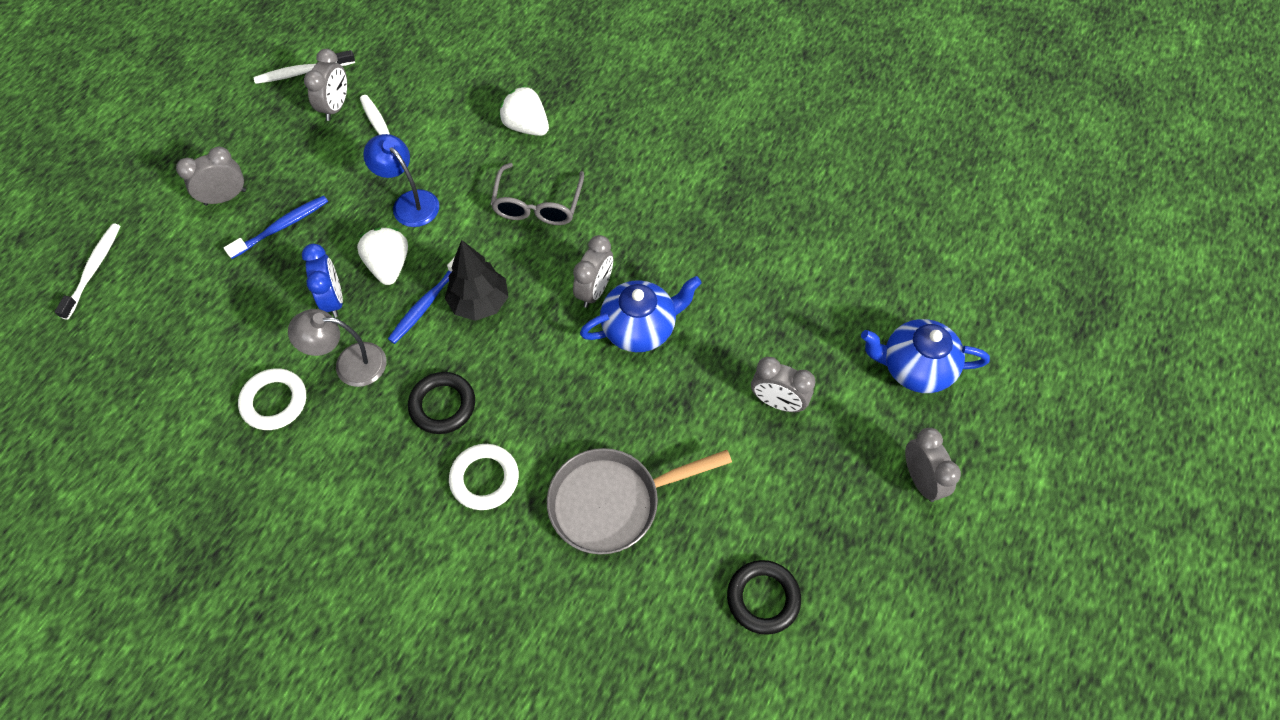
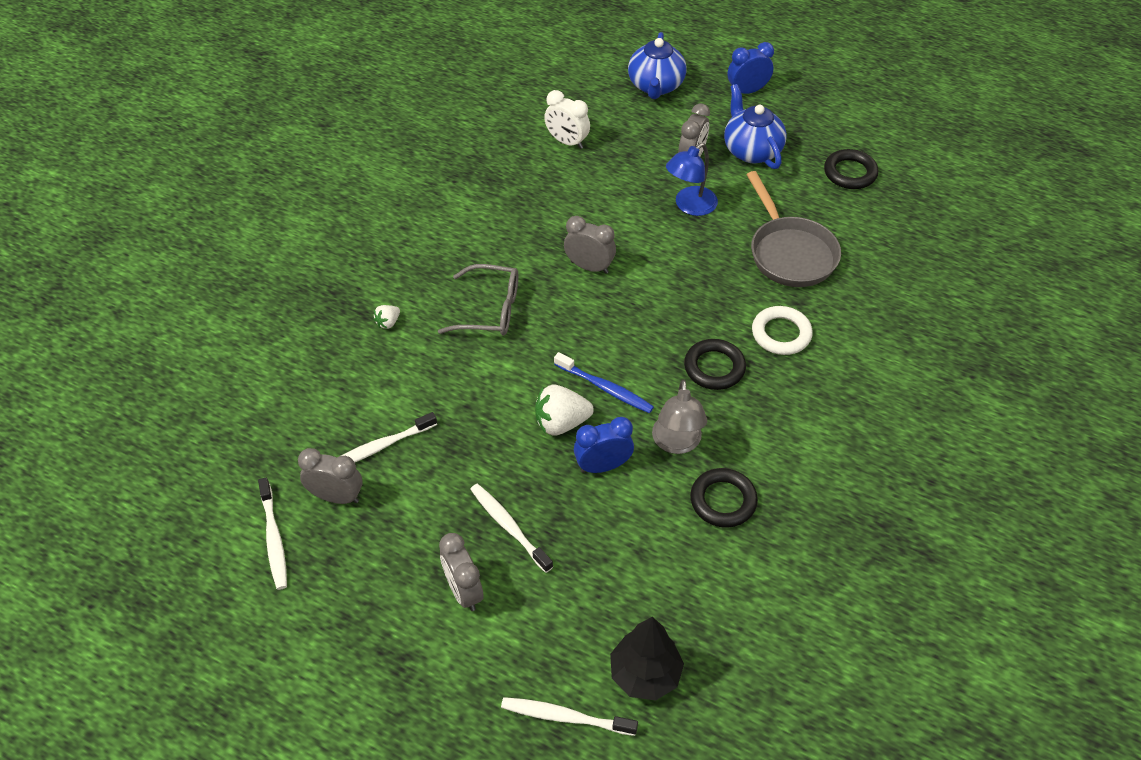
camera: 90 degrees left, 10 degrees down
(274, 401) = (723, 501): white ring -> black ring
(282, 227) = (509, 526): blue toothbrush -> white toothbrush
(409, 202) = (481, 413): blue lamp -> blue lamp (690, 206)
(479, 303) = (604, 348): black tree -> black tree (645, 674)
(526, 126) = (388, 323): white strawberry -> white strawberry, size x0.52
(640, 328) = (627, 237): blue teapot -> blue teapot (751, 150)
(797, 270) = (567, 142): none -> white clock
(920, 480) = (747, 91): grey clock -> blue clock

